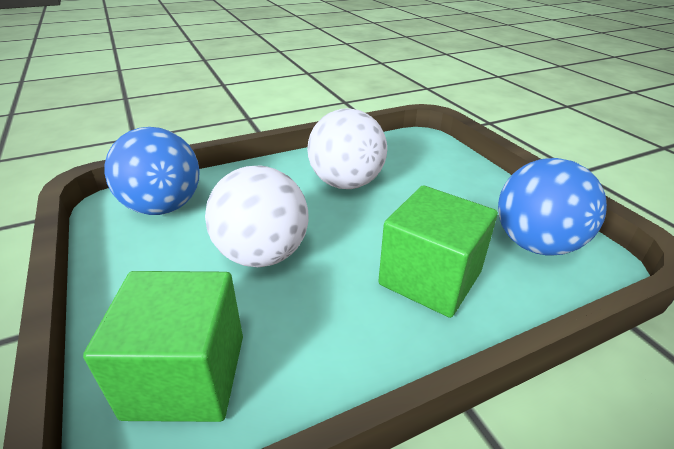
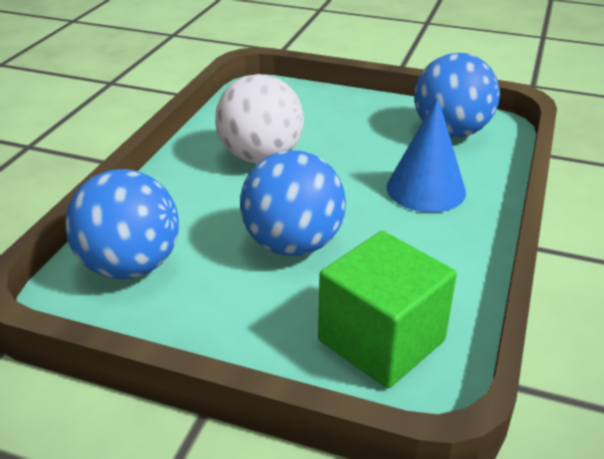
camera: 45 degrees left, 0 degrees up
(262, 254) = (293, 244): white ball -> blue ball
(430, 278) = (426, 189): green cube -> blue cone

